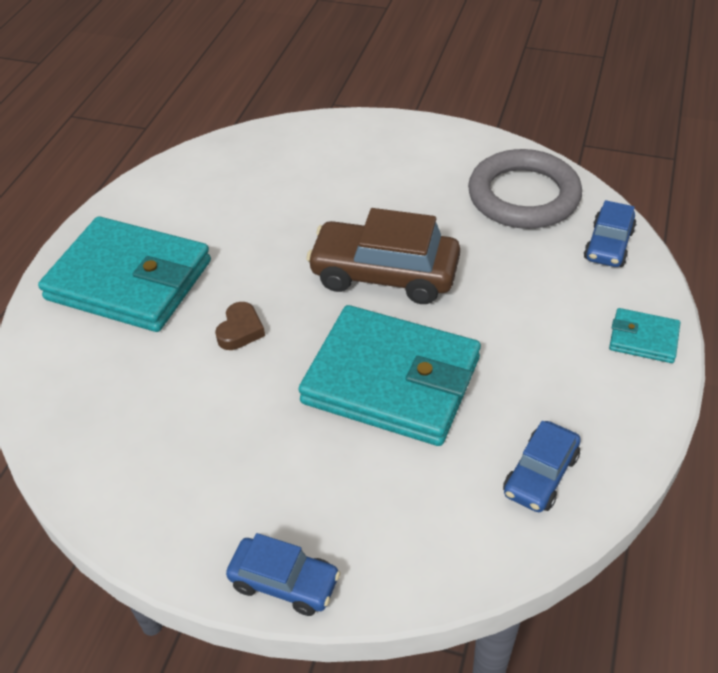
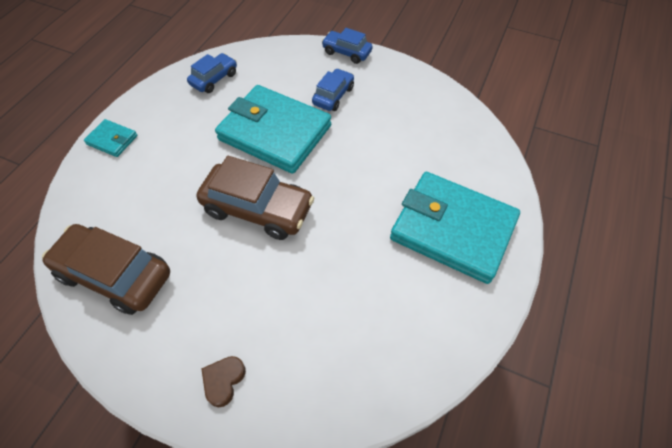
camera: 175 degrees left, 10 degrees up
(240, 330) = (366, 177): brown heart -> brown heart (223, 381)
(523, 196) = (115, 275): grey ring -> brown car
(608, 245) = (82, 213): blue car -> blue car (333, 96)

